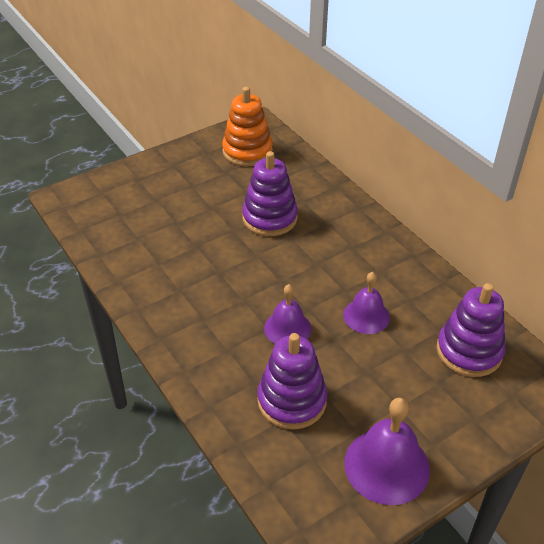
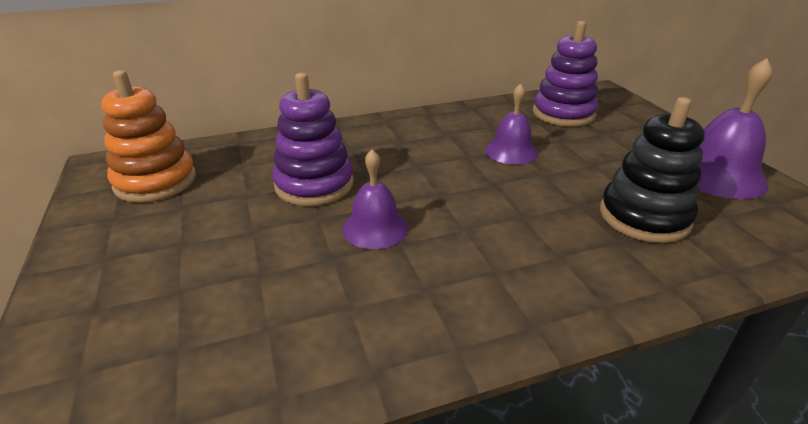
camera: 75 degrees left, 10 degrees down
(287, 328) = (524, 202): purple bell -> purple bell (375, 228)
(292, 400) = (644, 217): purple stacking toy -> black stacking toy

